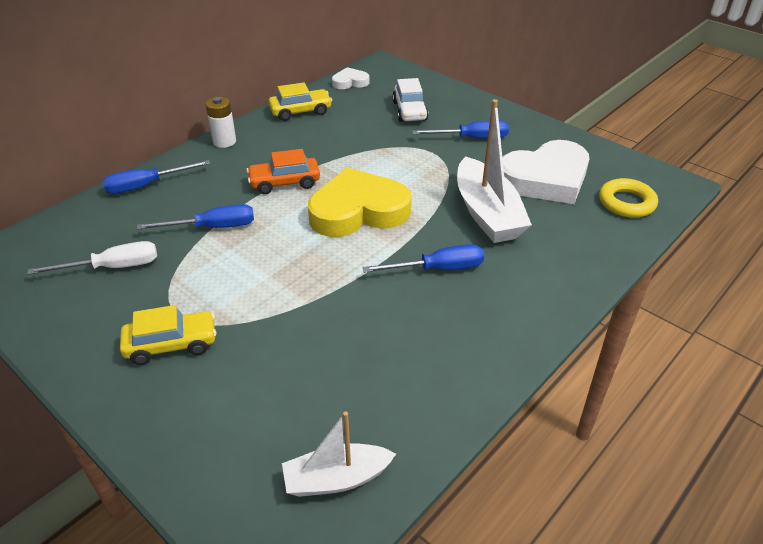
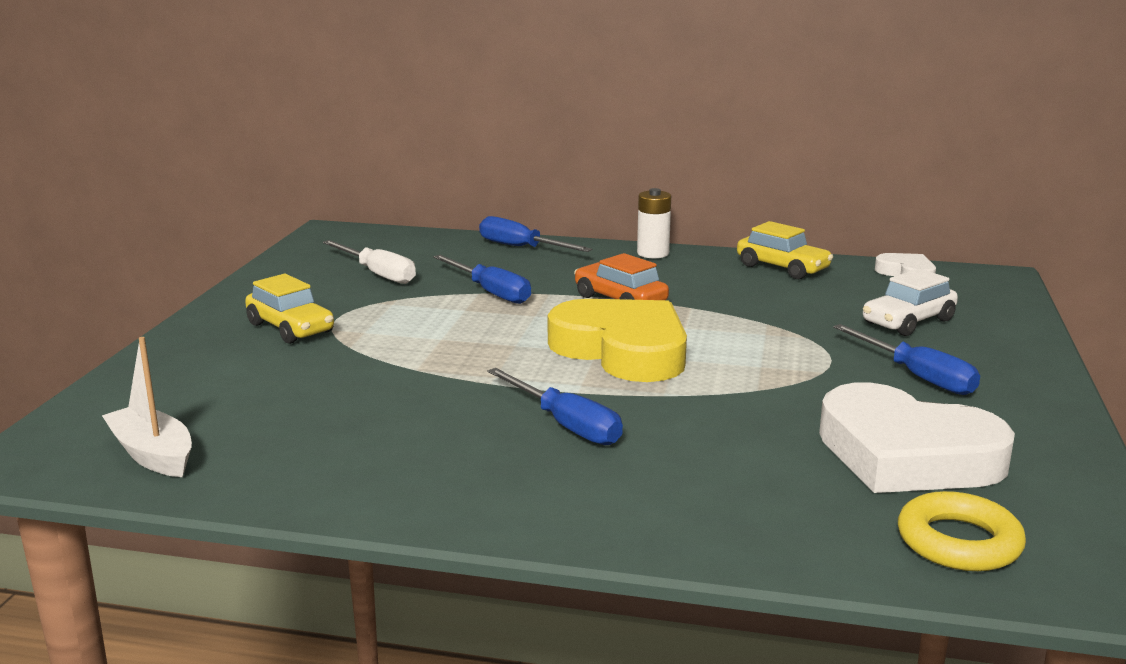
camera: 60 degrees right, 20 degrees down
(487, 213) = (739, 429): white boat -> none

